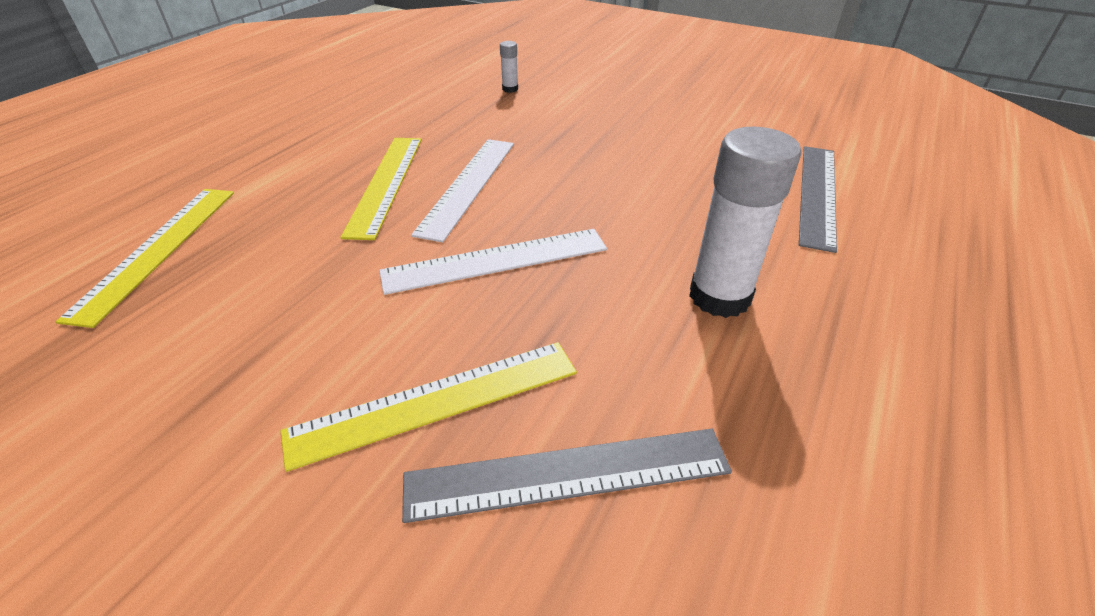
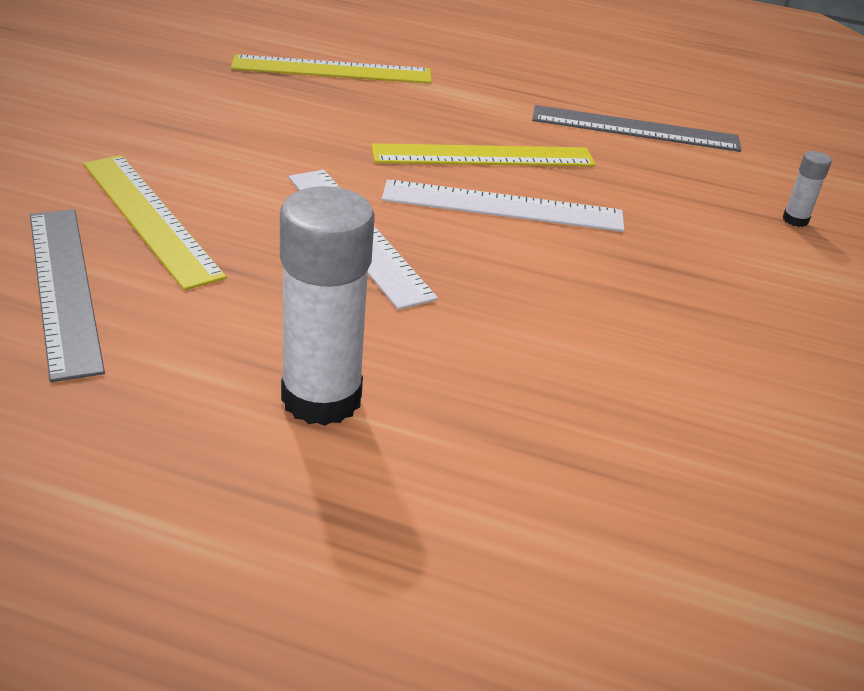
camera: 75 degrees right, 5 degrees down
(818, 194) = (632, 543): grey ruler -> grey ruler (635, 129)

